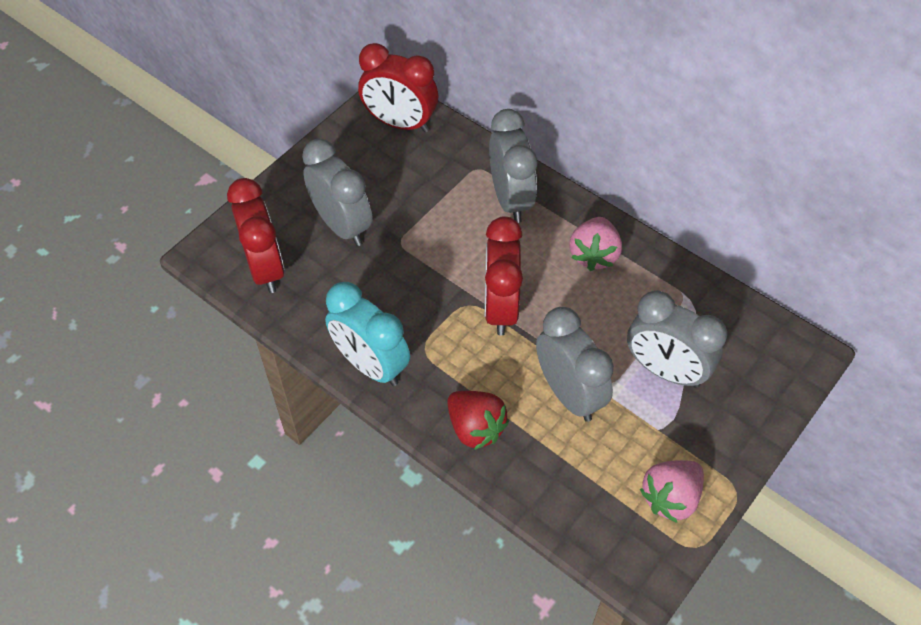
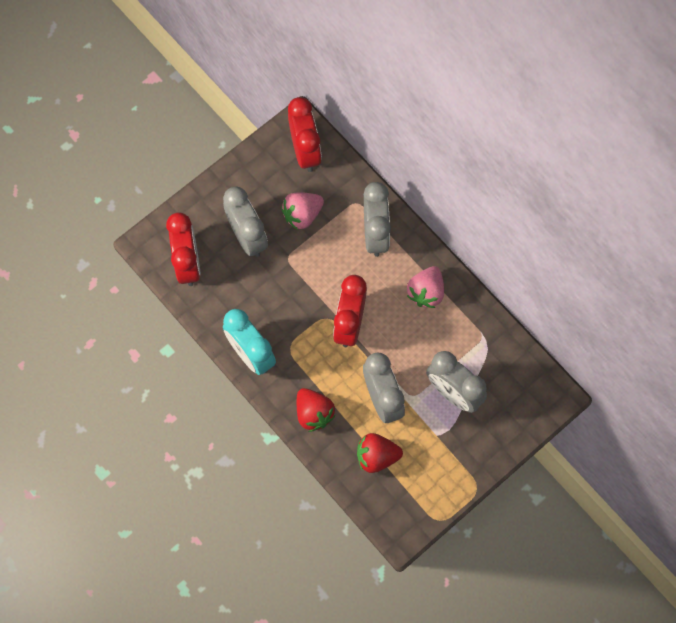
camera: 10 degrees right, 15 degrees up
(400, 123) = (305, 151): red clock -> red clock turned 135 degrees counterclockwise
(580, 472) = (376, 456): none -> red strawberry
(670, 498) = (432, 485): pink strawberry -> pink strawberry (302, 215)

